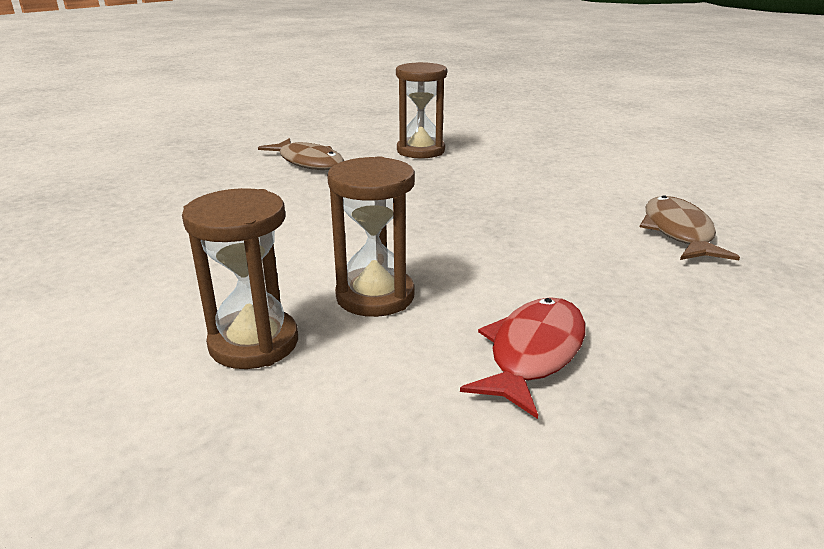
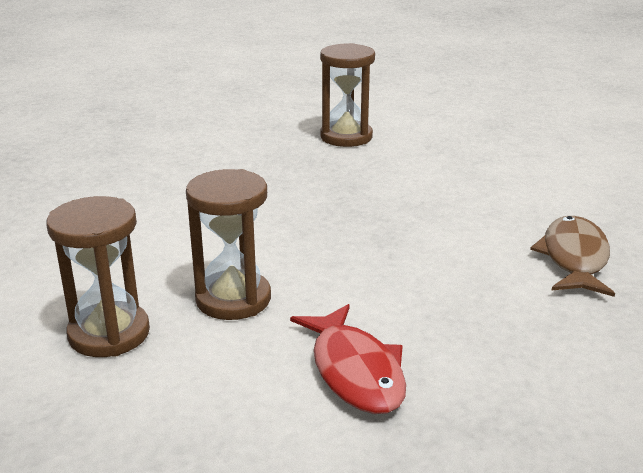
camera: 10 degrees right, 0 degrees up
(308, 162) = (223, 143): brown fish -> none
(532, 353) = (355, 371): red fish -> red fish turned 120 degrees clockwise

